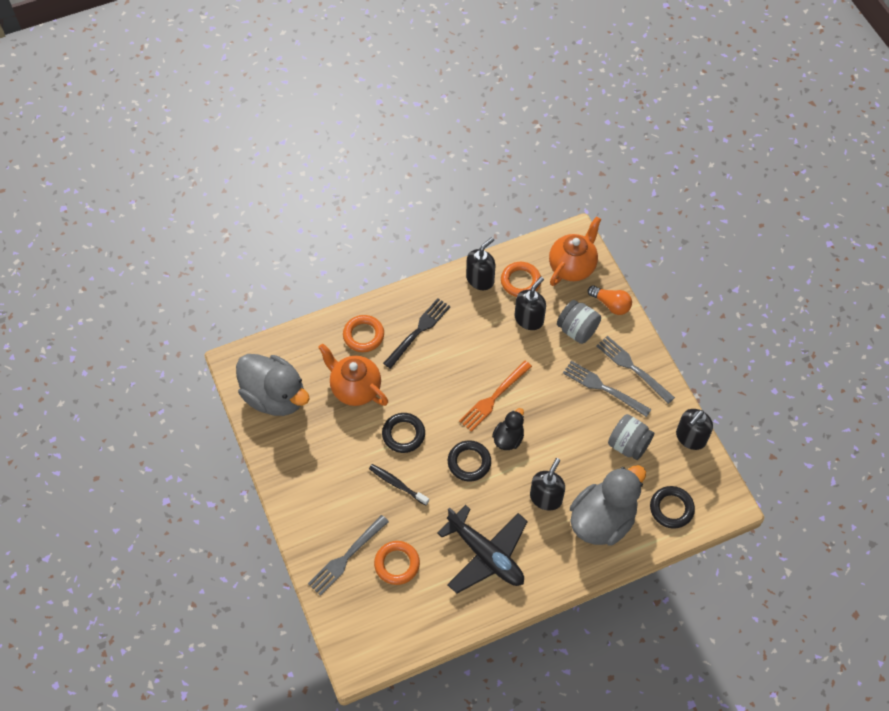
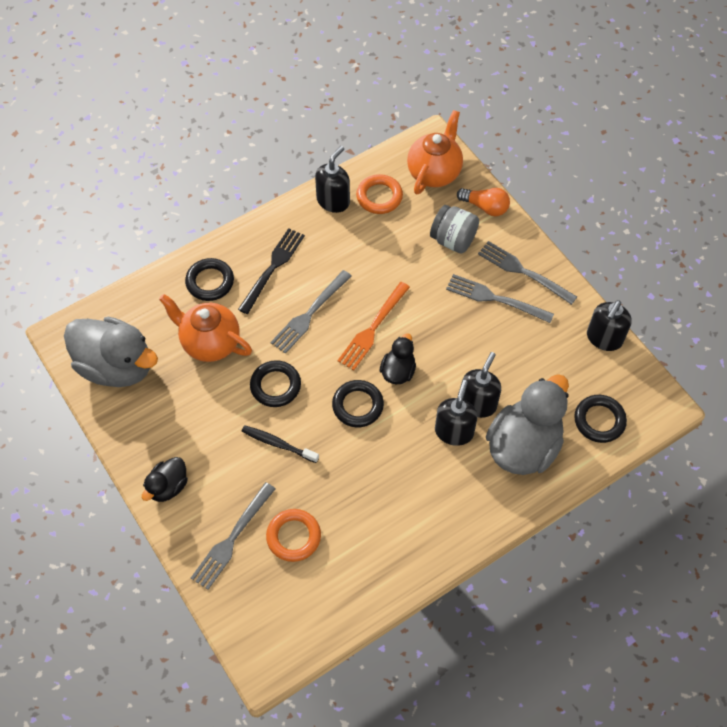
camera: 10 degrees left, 0 degrees up
(301, 505) = (168, 486): none -> black duck
(363, 335) = (210, 282): orange ring -> black ring
(442, 377) = (309, 314): none -> grey fork
(486, 555) = (397, 508): black plane -> none
(529, 319) = (396, 236): black soap dispenser -> black soap dispenser (478, 403)
(628, 445) = (536, 357): grey jar -> none

